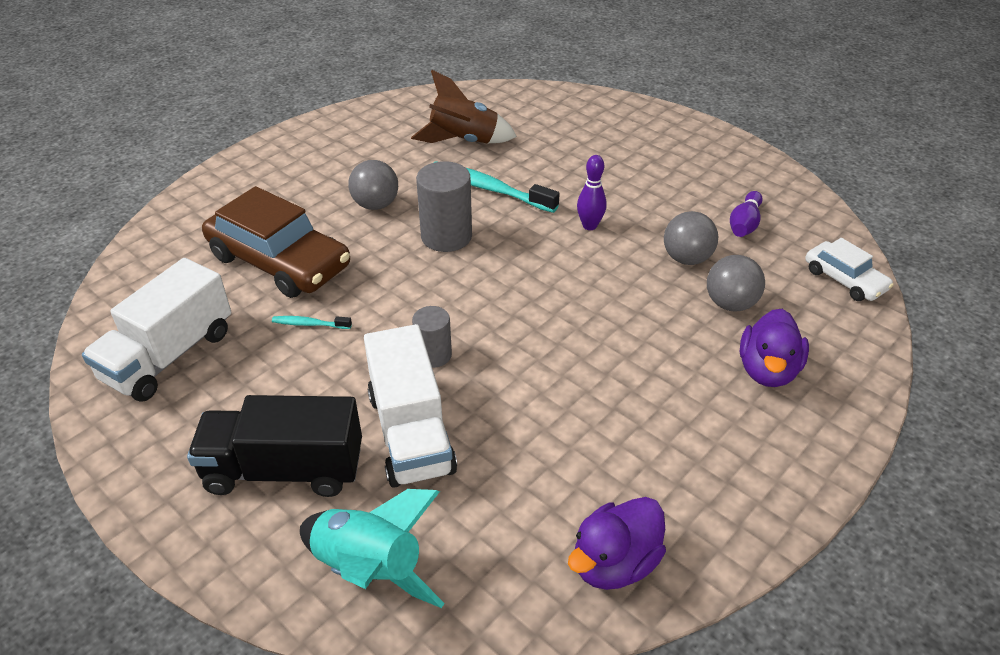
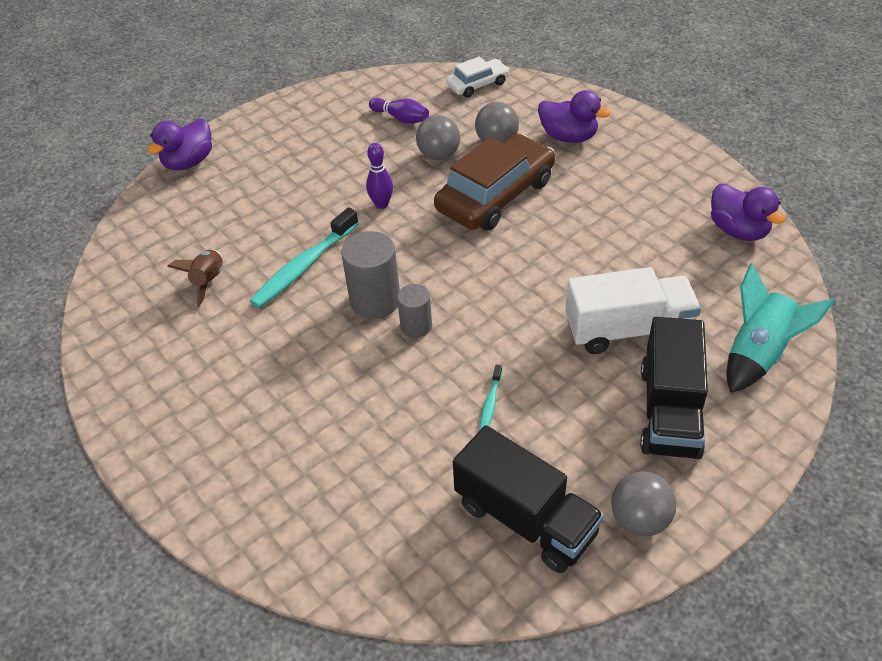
camera: 80 degrees left, 5 degrees up
(169, 356) = (525, 518): white truck -> black truck
(279, 261) = (387, 435): brown car -> brown car (495, 195)
(376, 205) = (306, 355): grey ball -> grey ball (639, 519)
(433, 355) = (540, 314): grey cylinder -> grey cylinder (416, 326)
(464, 141) = (208, 281): brown rocket -> brown rocket, size x0.65
(621, 106) = (189, 162): none -> purple duck

